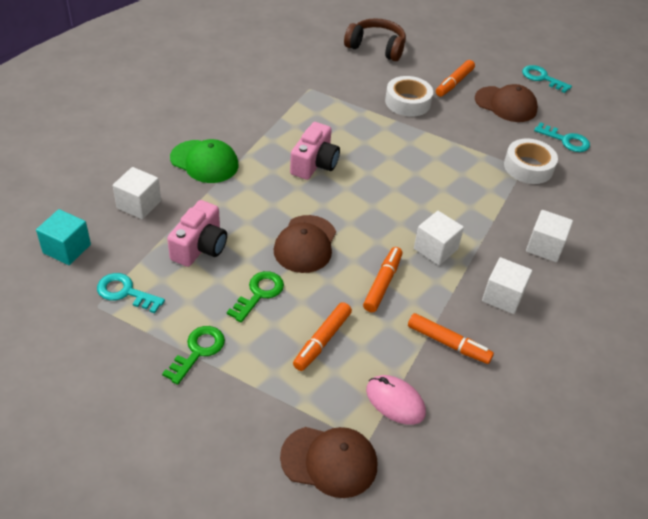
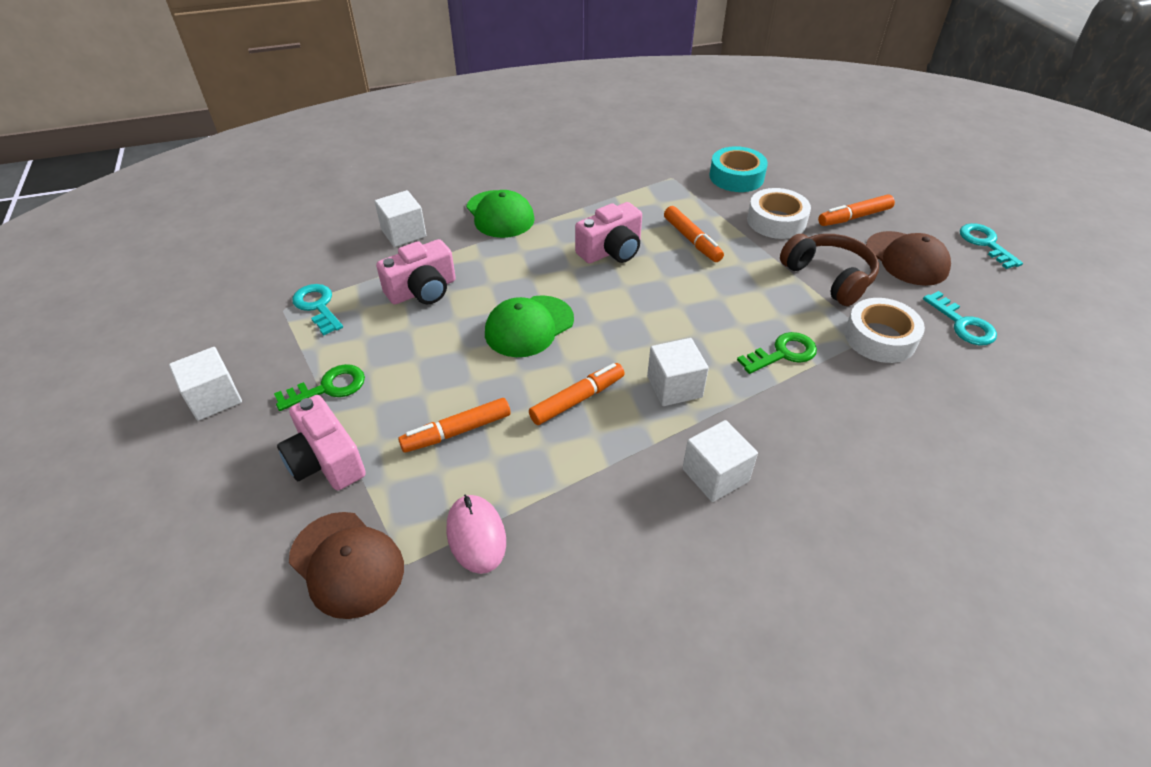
camera: 35 degrees right, 0 degrees up
(67, 249) = (307, 250): turquoise cube -> none
(248, 403) = (326, 461): none -> pink camera
(259, 293) = (437, 357): green key -> green key (783, 353)
(305, 244) = (529, 326): brown cap -> green cap
(355, 74) = (736, 177): none -> turquoise tape
(376, 47) = (785, 157): brown headphones -> brown headphones (829, 277)
(448, 343) = (597, 499): orange marker -> orange marker (692, 240)
(544, 247) = (825, 439): white cube -> white cube (214, 398)

